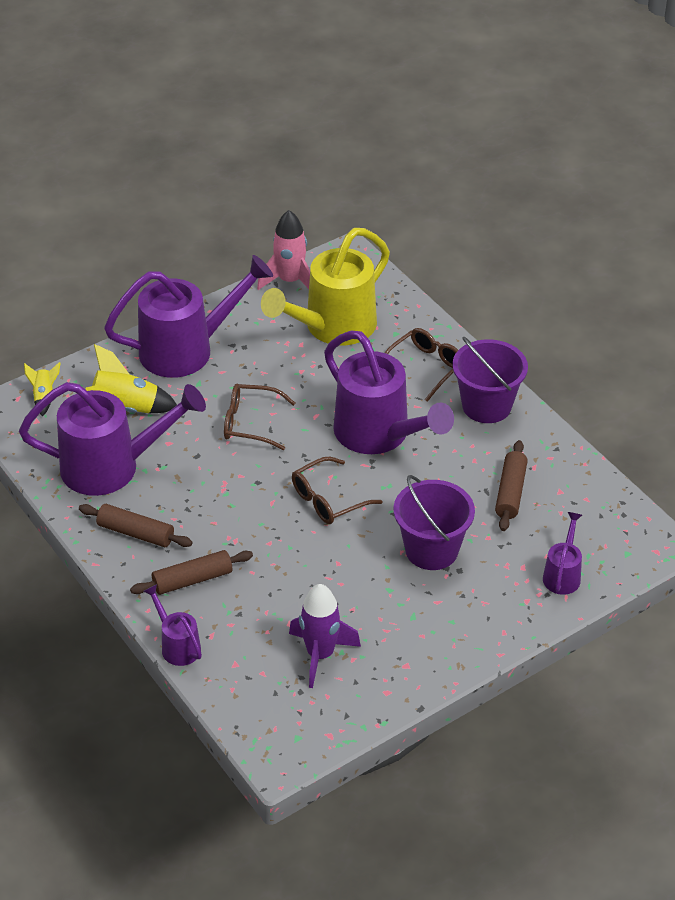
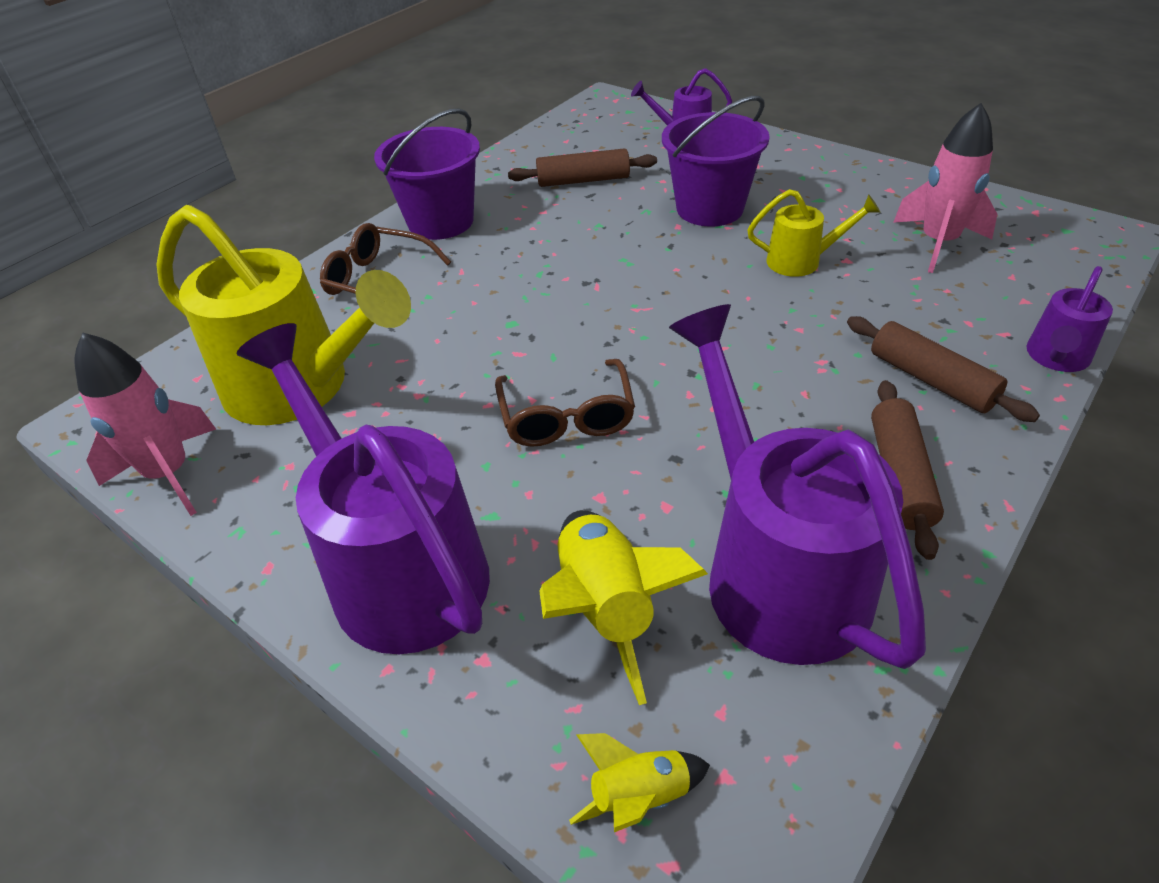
camera: 105 degrees left, 0 degrees up
(320, 655) = (938, 243): purple rocket -> pink rocket
(328, 500) = (682, 299): brown glasses -> none
(338, 573) = (802, 261): none -> yellow watering can
(379, 435) = (533, 287): purple watering can -> none

